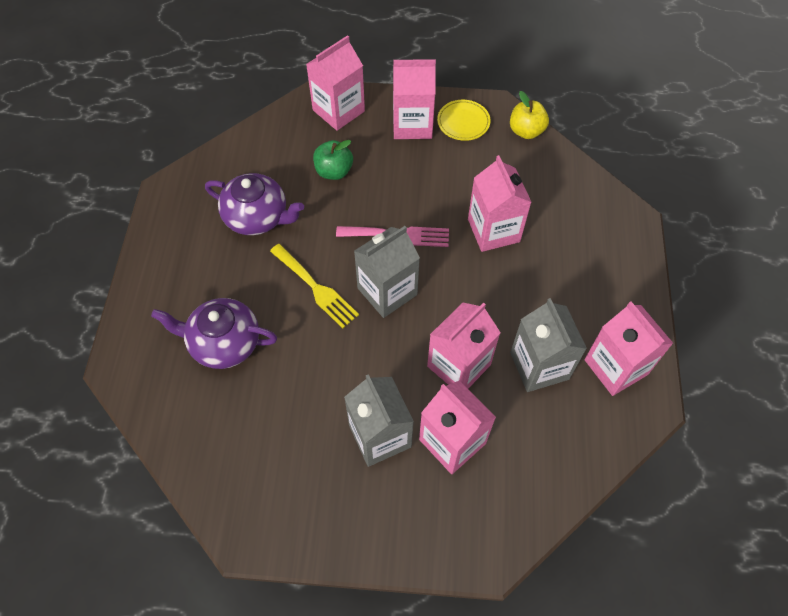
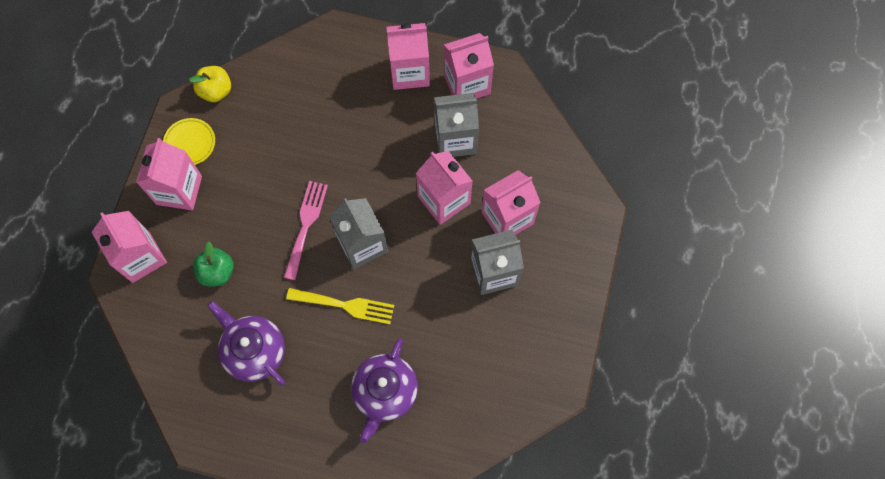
camera: 80 degrees left, 10 degrees up
(257, 217) = (254, 351): purple teapot -> purple teapot turned 75 degrees counterclockwise
(316, 288) = (345, 305): yellow fork -> yellow fork turned 45 degrees clockwise
(493, 230) = (319, 144): pink carton -> pink carton (409, 72)

